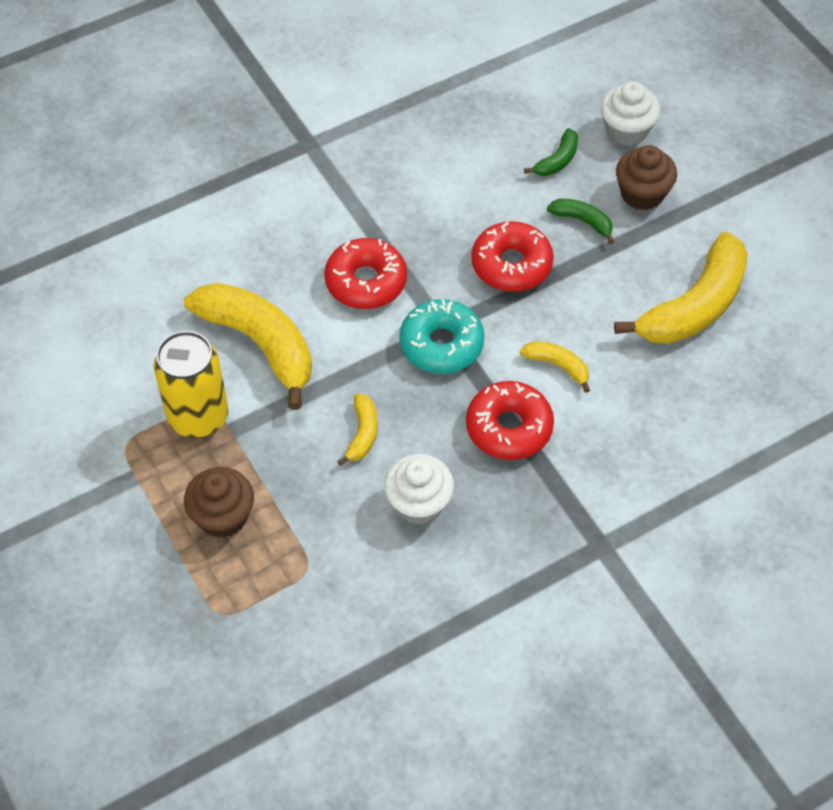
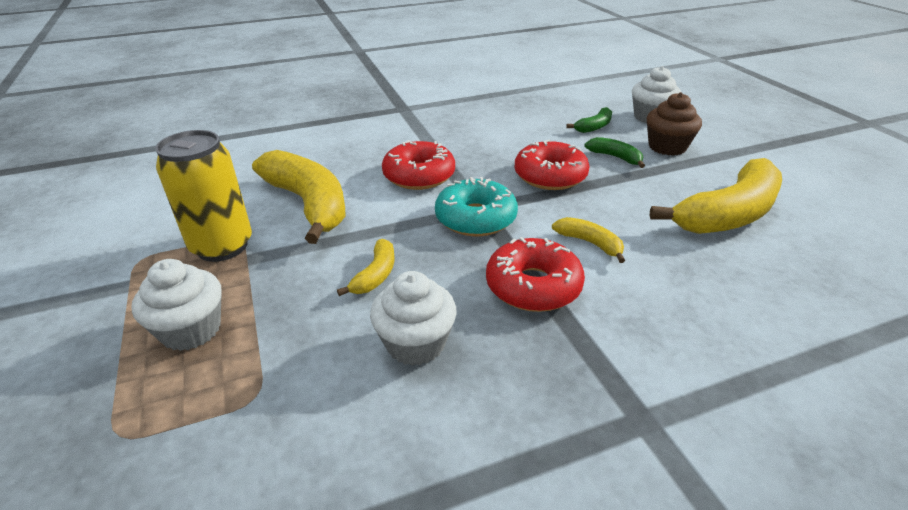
camera: 10 degrees right, 20 degrees down
(223, 516) = (191, 330): brown cupcake -> white cupcake

